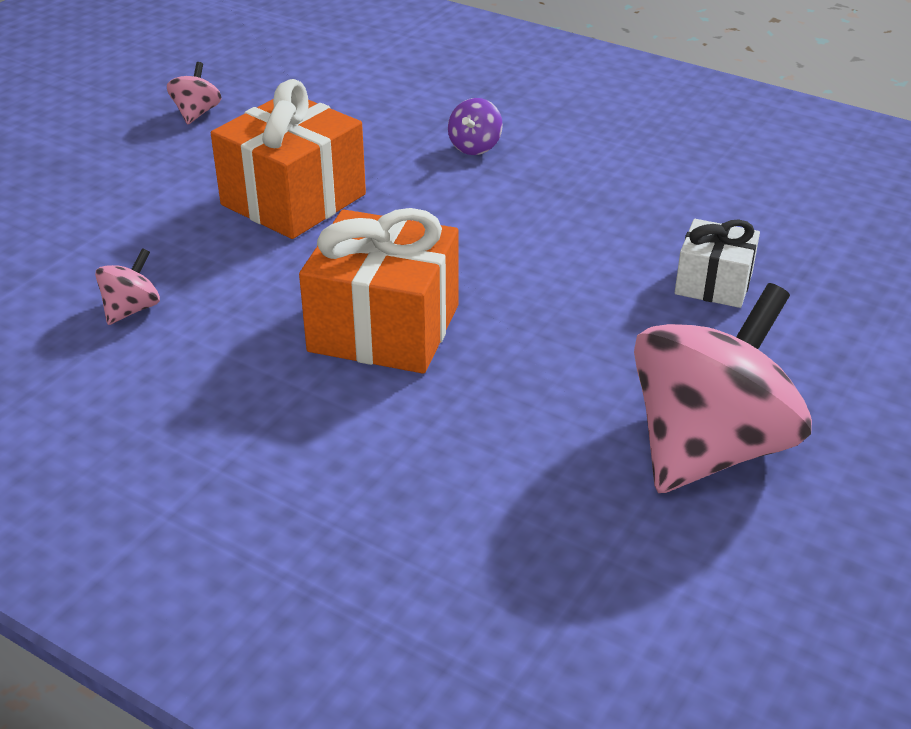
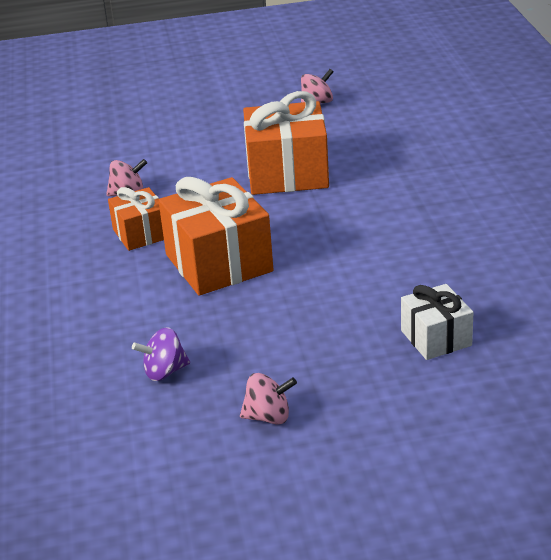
camera: 50 degrees right, 5 degrees down
(232, 345) = (141, 234): none -> orange gift
(475, 147) = (437, 188): purple spinning top -> purple spinning top (164, 372)
(709, 448) = (268, 417): pink spinning top -> pink spinning top, size x0.41

